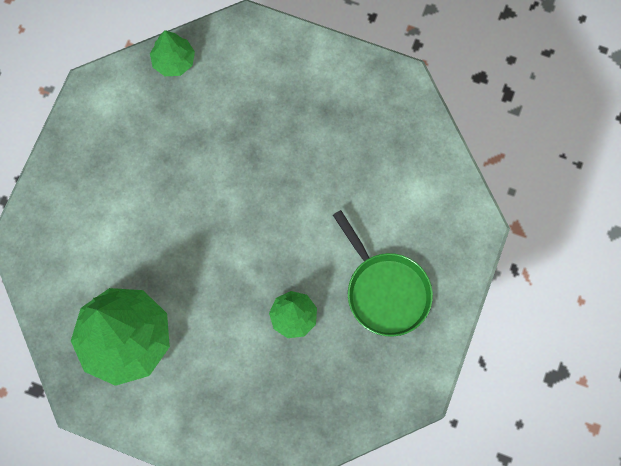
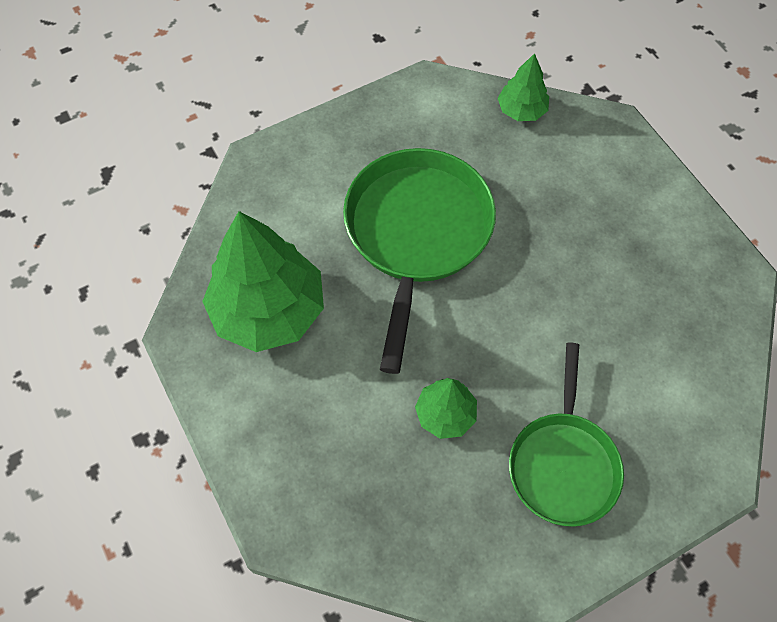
camera: 40 degrees right, 10 degrees down
(177, 210) = (416, 234): none -> green pan

